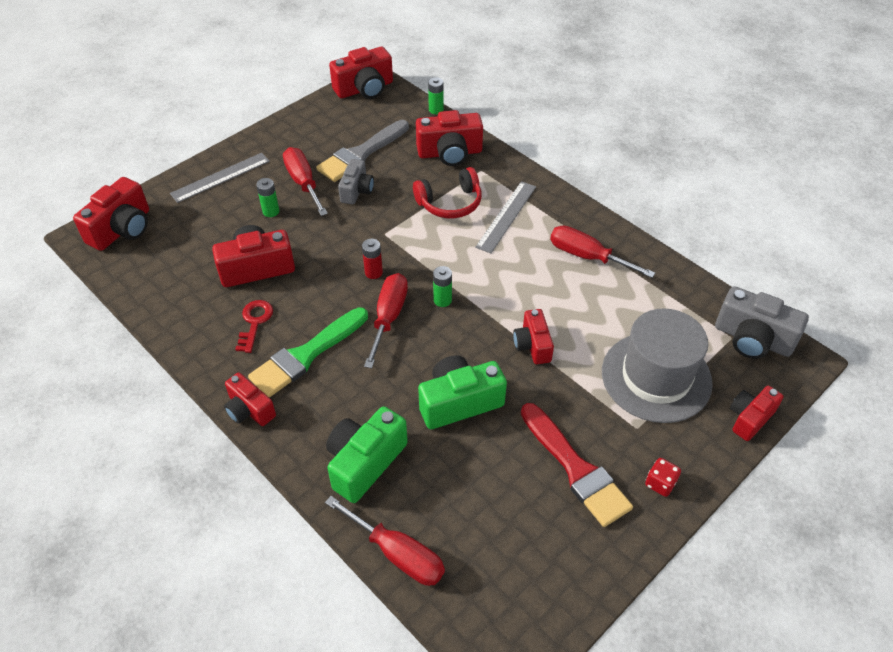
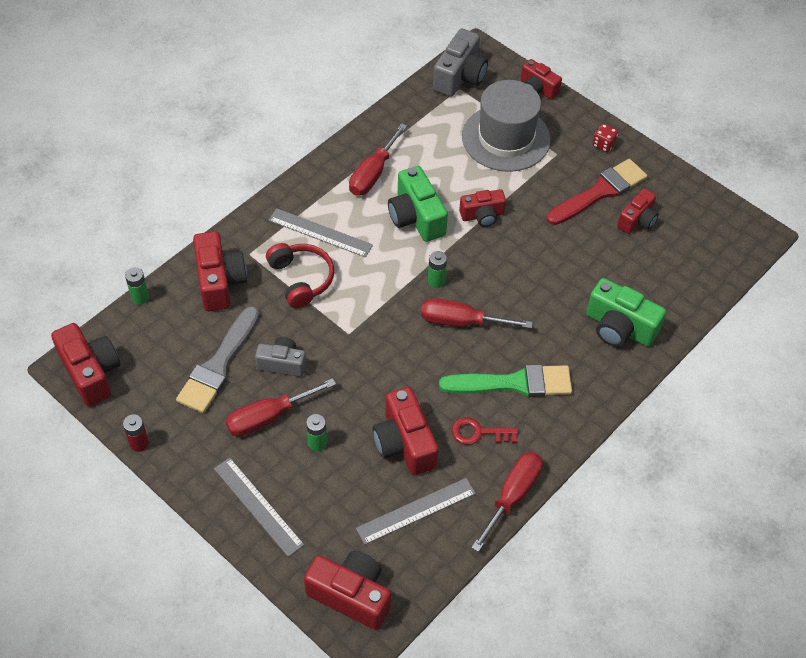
camera: 95 degrees left, 5 degrees up
(186, 272) = (416, 510): none -> grey ruler
(249, 410) = (581, 420): red camera -> red camera (637, 220)
(306, 355) = (514, 383): green brush -> green brush turned 45 degrees counterclockwise
(361, 154) = (218, 365): grey brush -> grey brush turned 75 degrees clockwise
(373, 272) = (404, 338): red battery -> red battery (139, 443)
(397, 554) = (693, 300): red screwdriver -> red screwdriver (512, 496)
(459, 402) = (549, 265): green camera -> green camera (416, 217)

